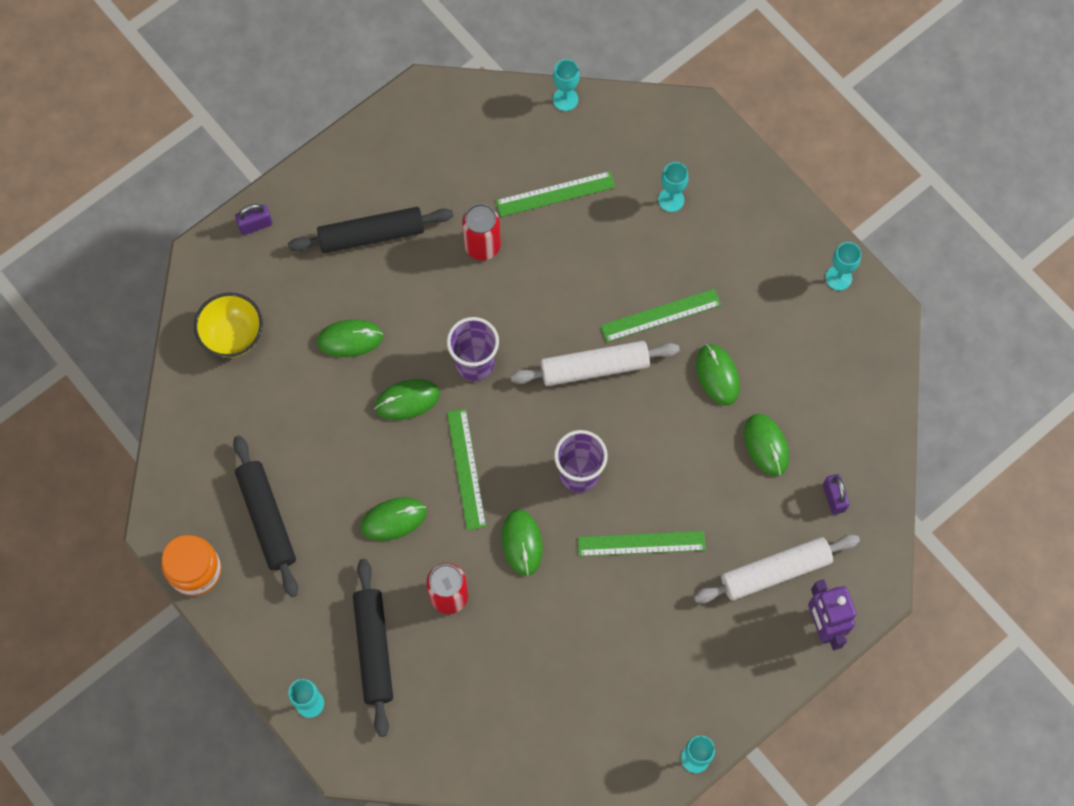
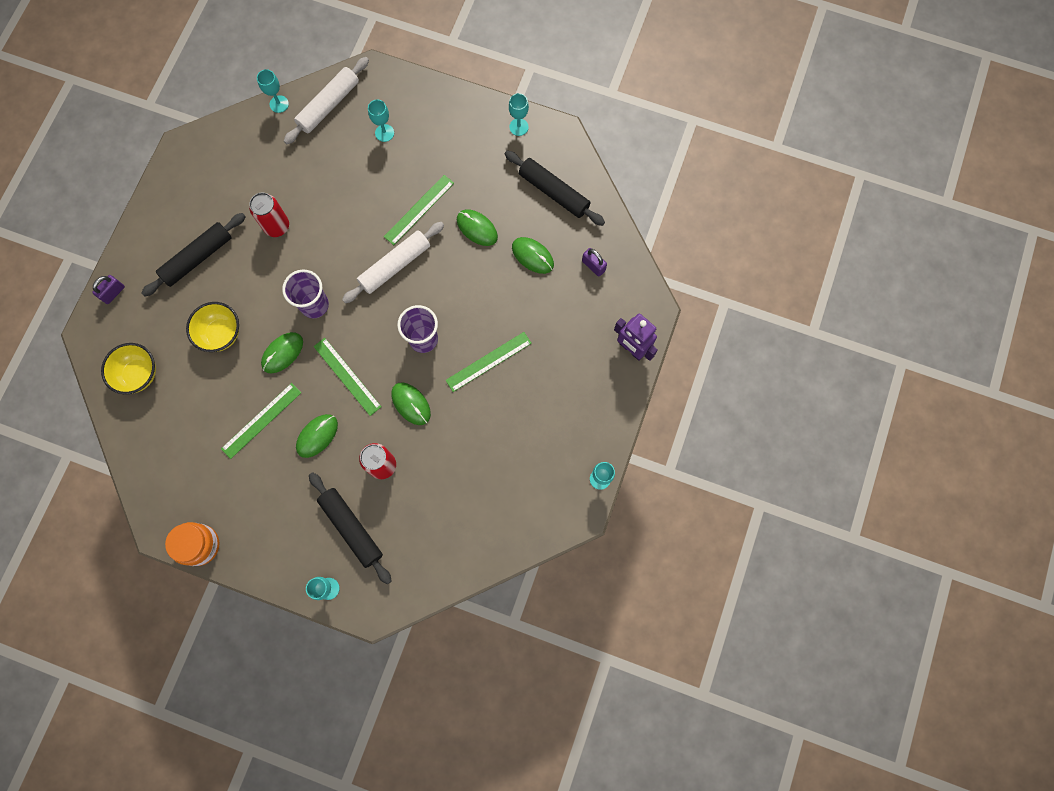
camera: 30 degrees left, 5 degrees up
(267, 518) = (230, 483): black rolling pin -> black rolling pin (554, 192)
(350, 339) = (221, 334): green mouse -> yellow bowl
(555, 194) = (306, 168): green ruler -> green ruler (261, 420)
(775, 571) = (583, 332): white rolling pin -> white rolling pin (328, 105)

